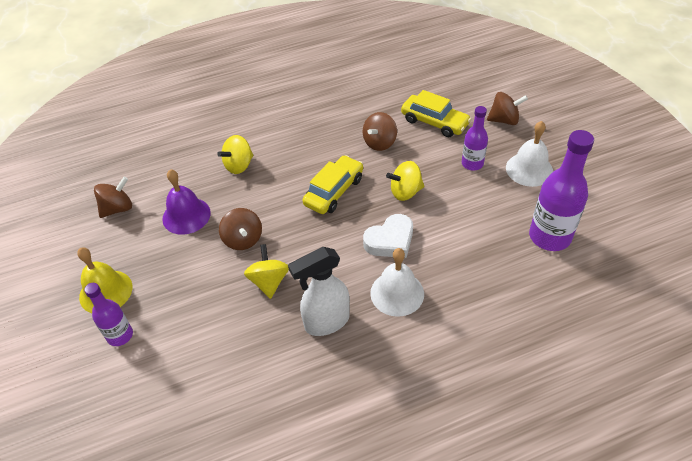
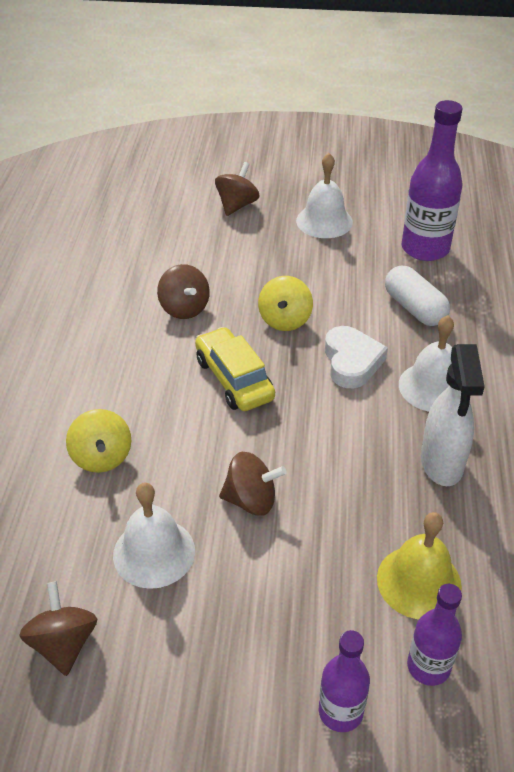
camera: 65 degrees left, 5 degrees down
(106, 291) = (238, 710): yellow bell -> yellow bell (419, 581)
(186, 215) = (154, 552): purple bell -> white bell
(269, 282) = (344, 497): yellow spinning top -> none
(434, 122) = (191, 253): yellow car -> none
(472, 164) = (283, 254): purple bottle -> purple bottle (428, 666)
(473, 254) = (414, 308): none -> white capsule

